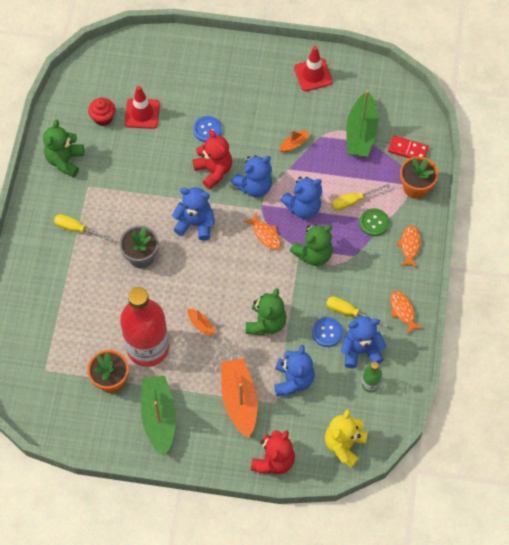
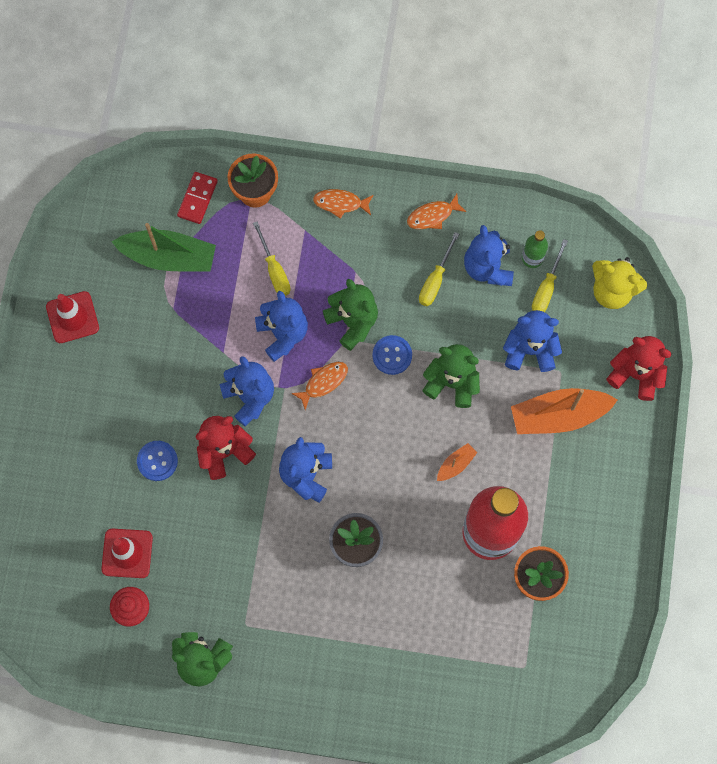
camera: 90 degrees left, 10 degrees up
(77, 229) = (313, 637): yellow screwdriver -> yellow screwdriver (546, 288)
(159, 417) = (585, 515): green boat -> none
(294, 144) = (184, 344): orange boat -> none
(327, 332) = (463, 307): blue button -> blue button (392, 355)
(374, 223) = (307, 245): green button -> none

